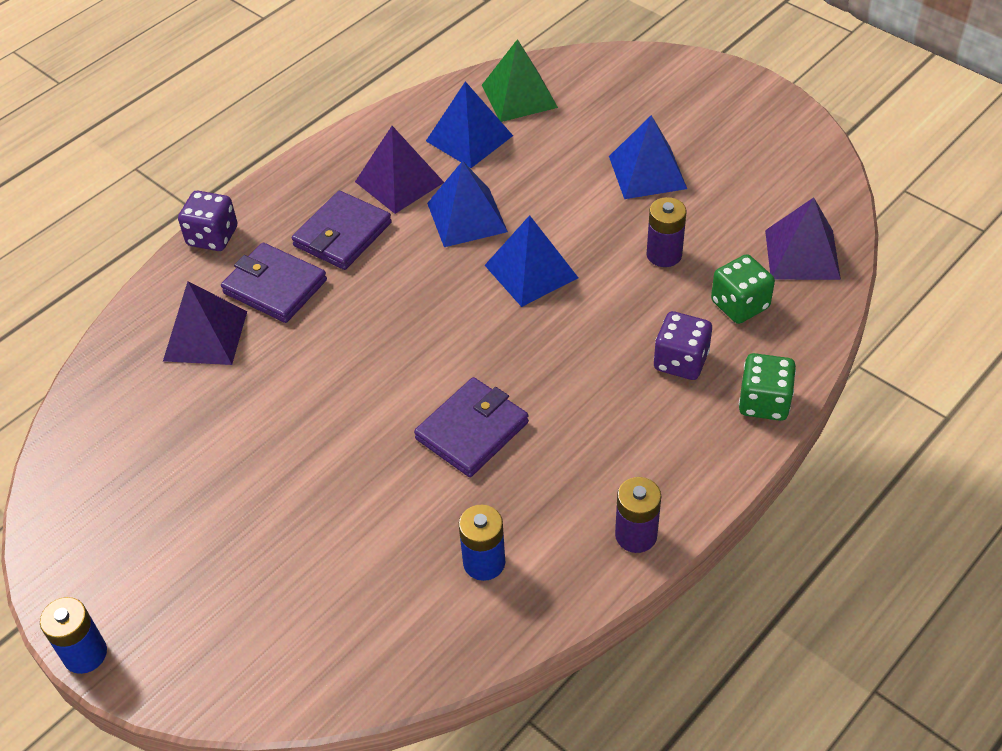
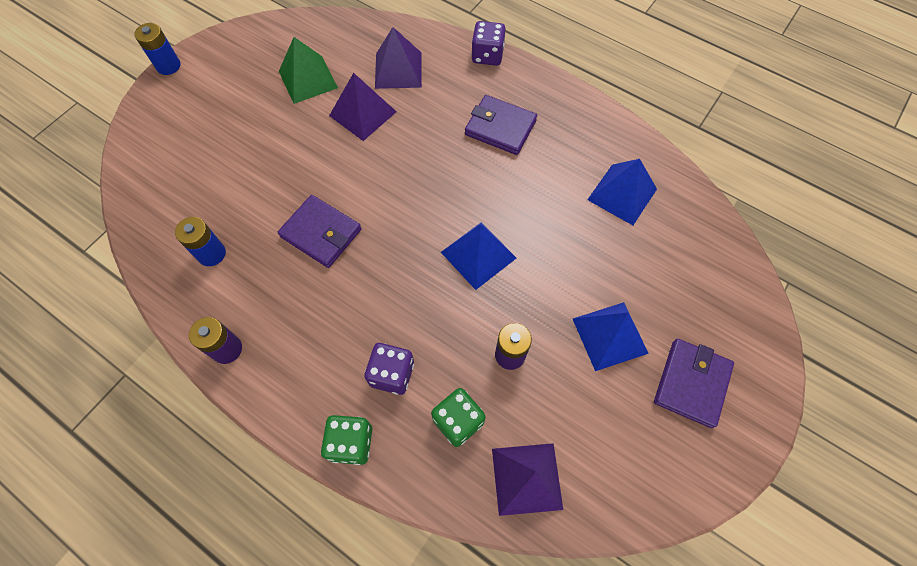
camera: 80 degrees right, 15 degrees up
(275, 286) = (445, 98): purple wallet -> purple wallet (691, 383)
(399, 182) = (561, 154): purple pyramid -> purple pyramid (363, 113)
(467, 217) = (531, 204): blue pyramid -> none
(519, 96) = (684, 224): green pyramid -> green pyramid (308, 79)

